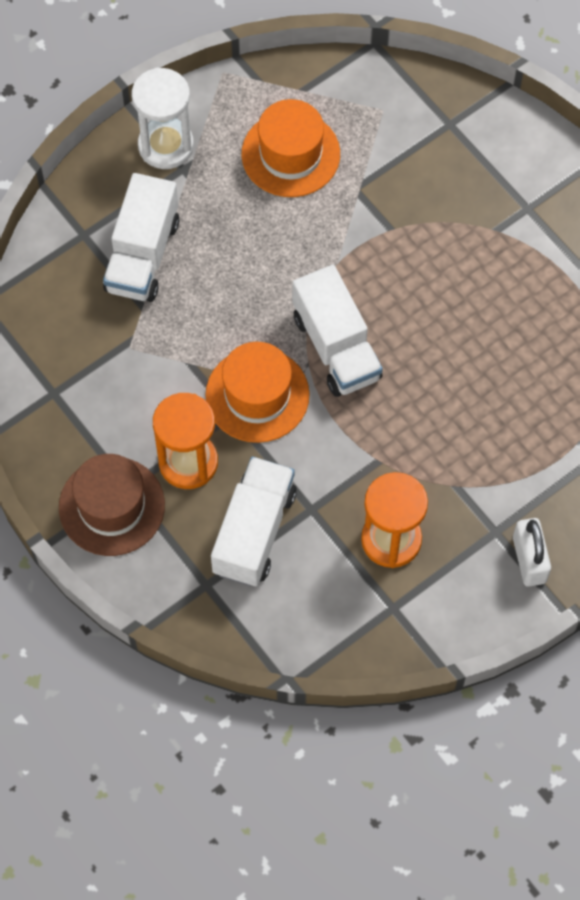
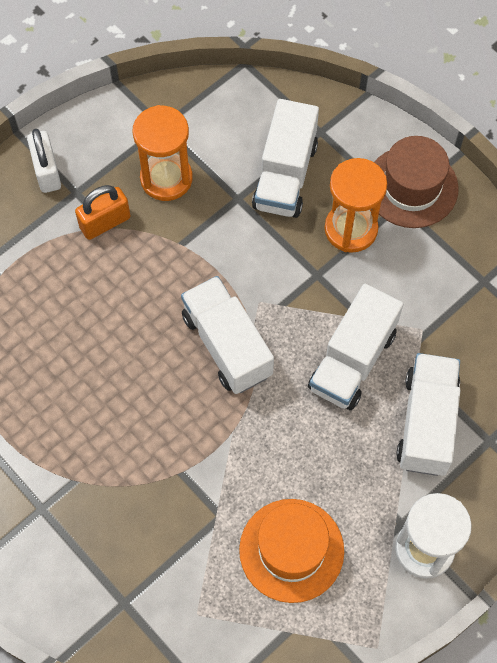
camera: 175 degrees right, 0 degrees up
(207, 321) = (352, 360): none -> white truck
(257, 395) = (296, 294): orange hat -> none
(462, 492) = (105, 222): none -> orange padlock

